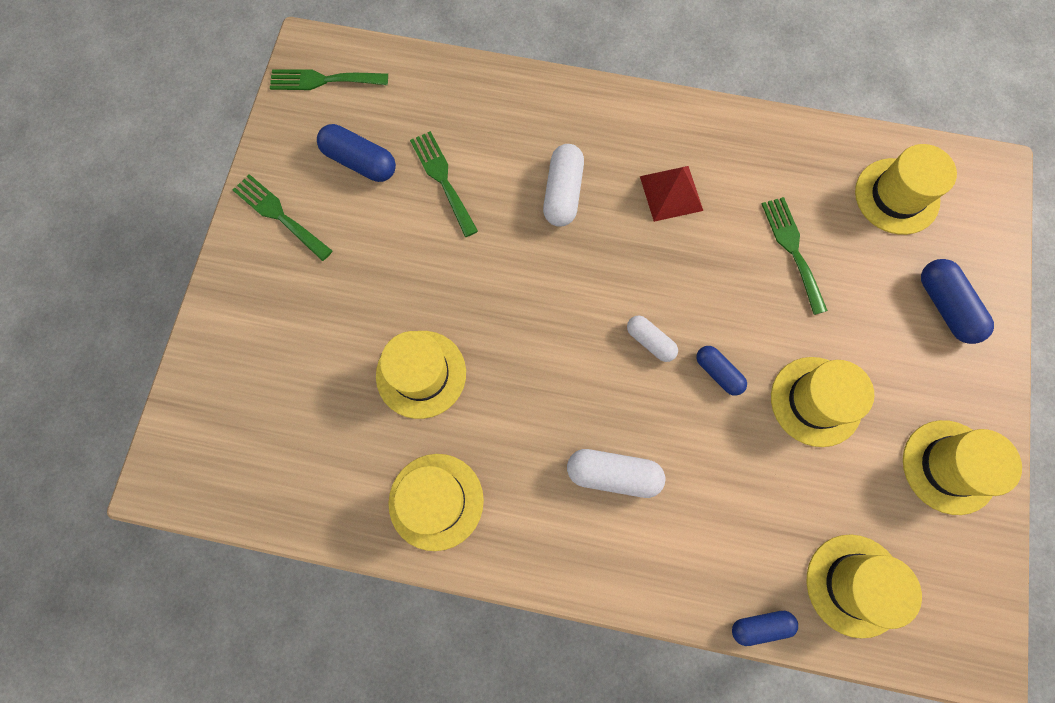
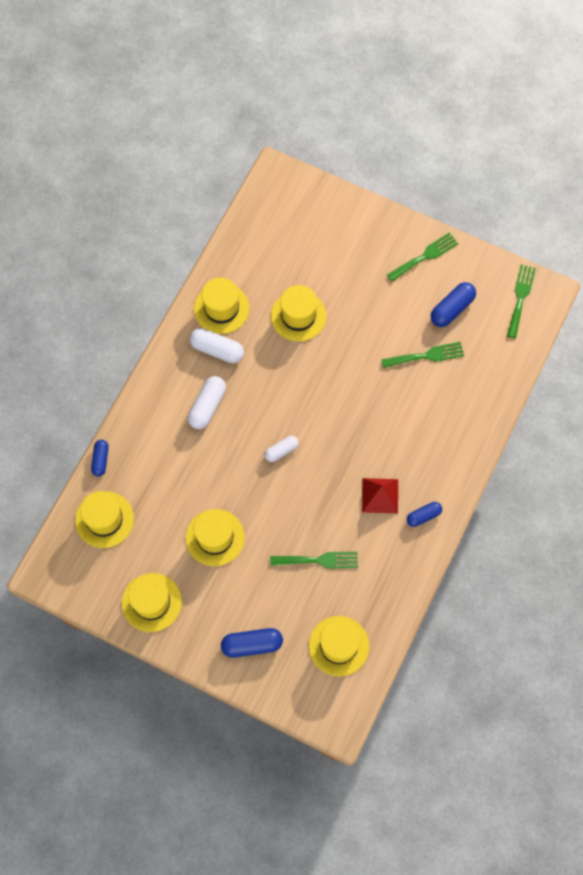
camera: 105 degrees right, 5 degrees down
(563, 193) = (397, 427): white capsule -> white capsule (217, 350)
(718, 373) = (250, 485): blue capsule -> blue capsule (423, 516)

